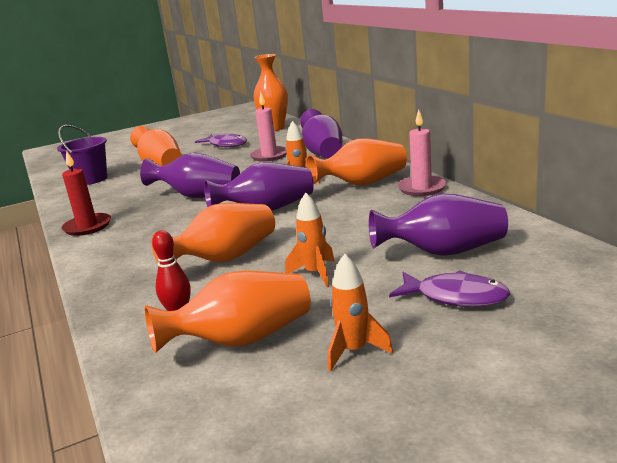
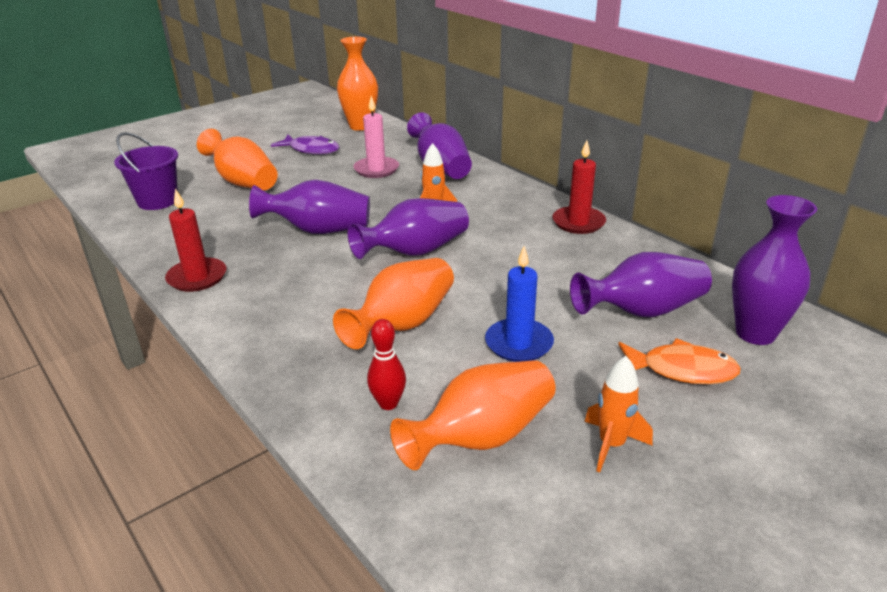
camera: 15 degrees left, 10 degrees up
(315, 274) = (519, 343): orange rocket -> blue candle
(362, 183) = (509, 214): orange vase -> none
(421, 188) = (578, 222): pink candle -> red candle
(455, 297) = (681, 370): purple fish -> orange fish
(547, 270) = (755, 333): none -> purple vase

